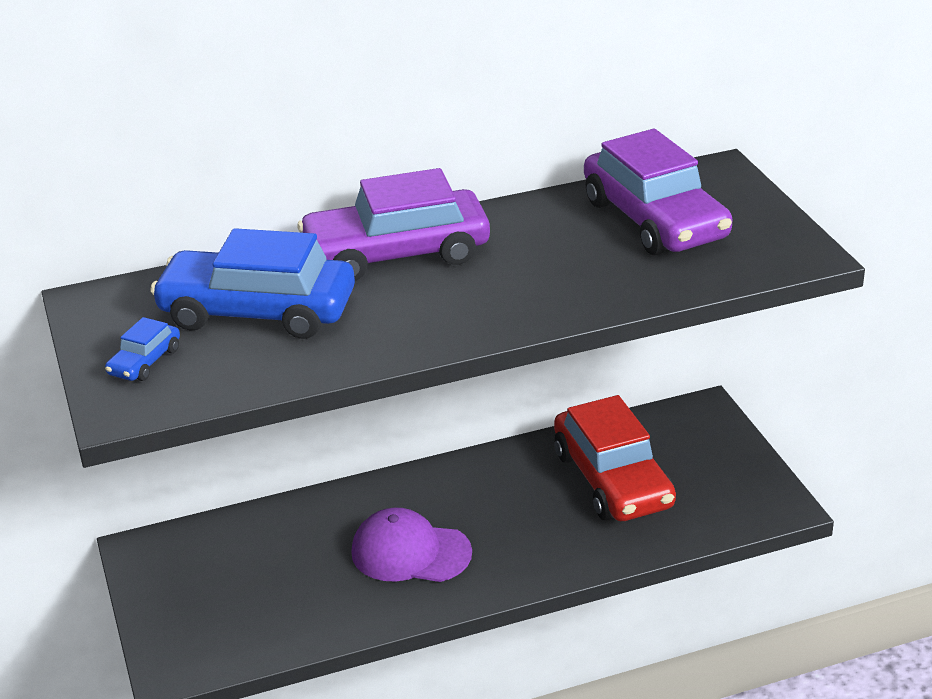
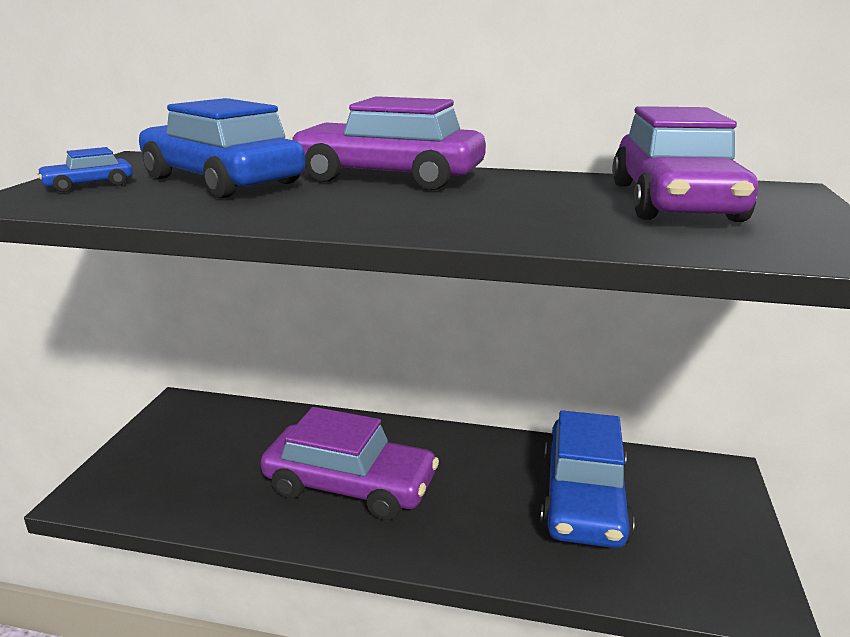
camera: 30 degrees right, 10 degrees down
(410, 552) = (350, 486): purple cap -> purple car
(612, 479) = (583, 498): red car -> blue car

